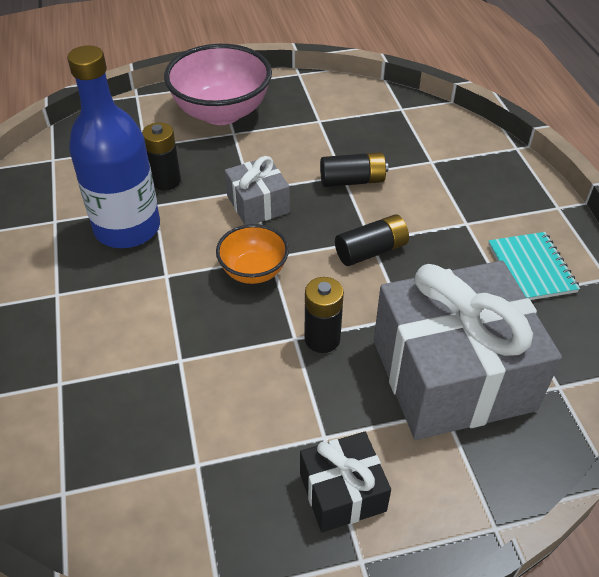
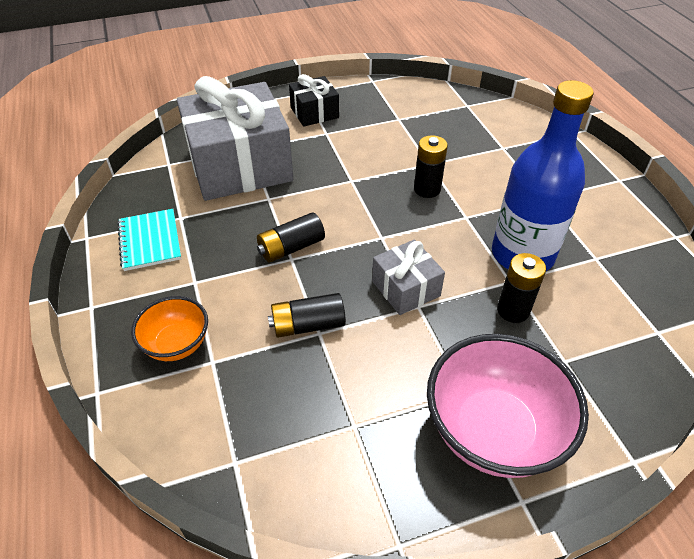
camera: 175 degrees right, 0 degrees up
(253, 271) = (393, 224): orange bowl -> orange bowl (177, 344)
(322, 339) = (331, 180): black battery -> black battery (427, 189)

